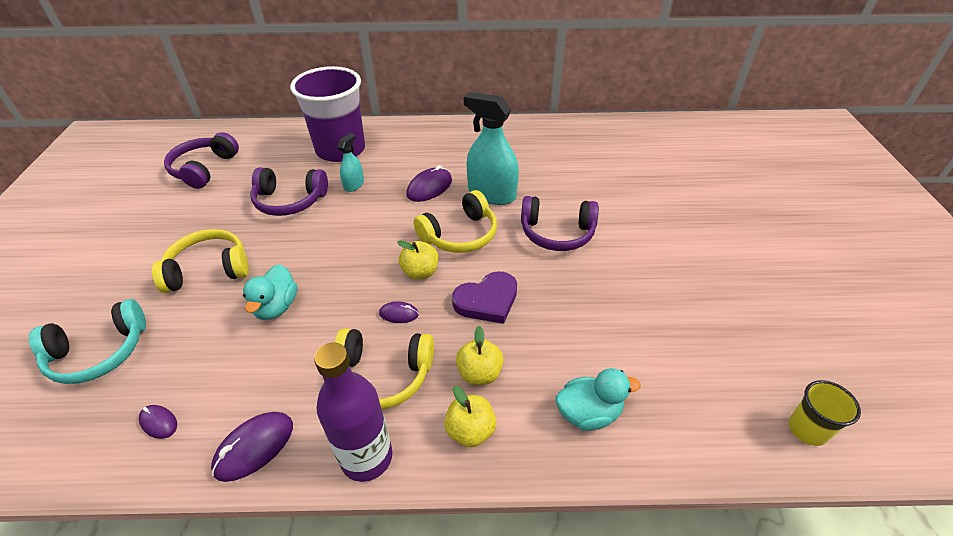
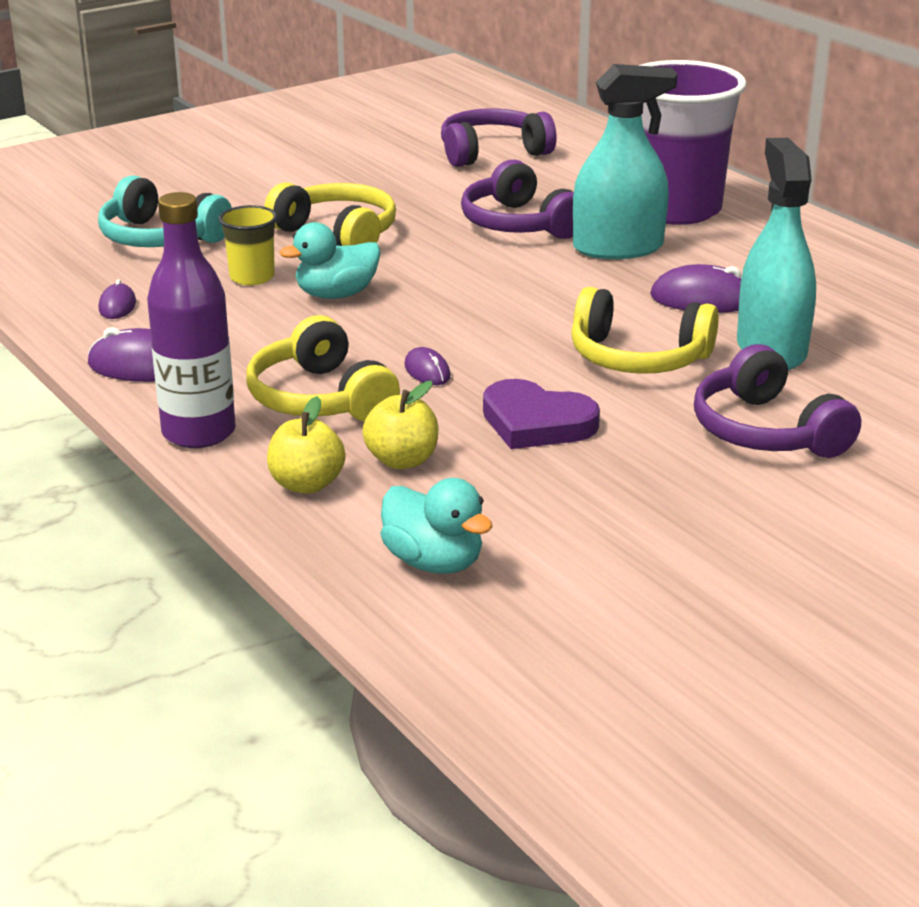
camera: 55 degrees right, 15 degrees down
(354, 185) = (618, 248): turquoise spray bottle -> turquoise spray bottle, size x1.93
(420, 272) = (520, 357): yellow apple -> none
(807, 429) = (639, 774): yellow cup -> yellow cup (252, 277)

